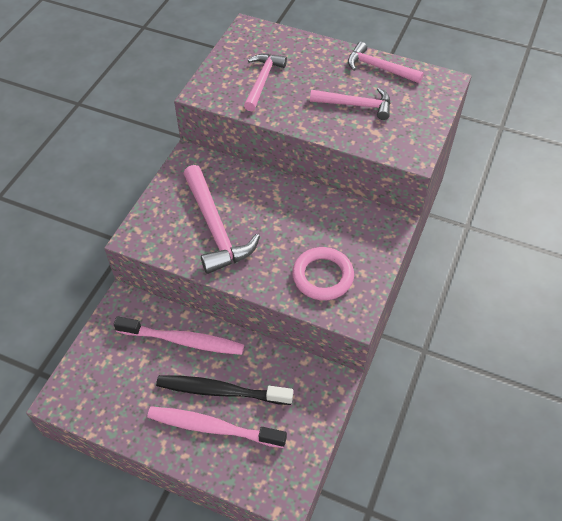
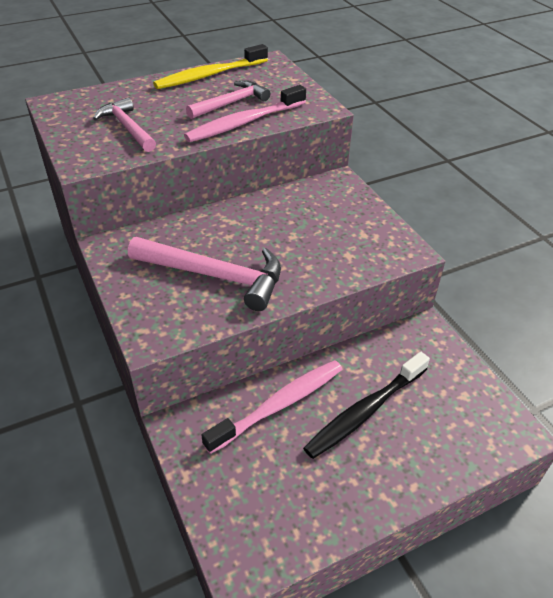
camera: 50 degrees left, 10 degrees down
(213, 428) = (401, 442): pink toothbrush -> pink toothbrush (245, 122)
(322, 276) = (349, 244): pink ring -> none
(379, 68) = (210, 75): pink hammer -> yellow toothbrush

